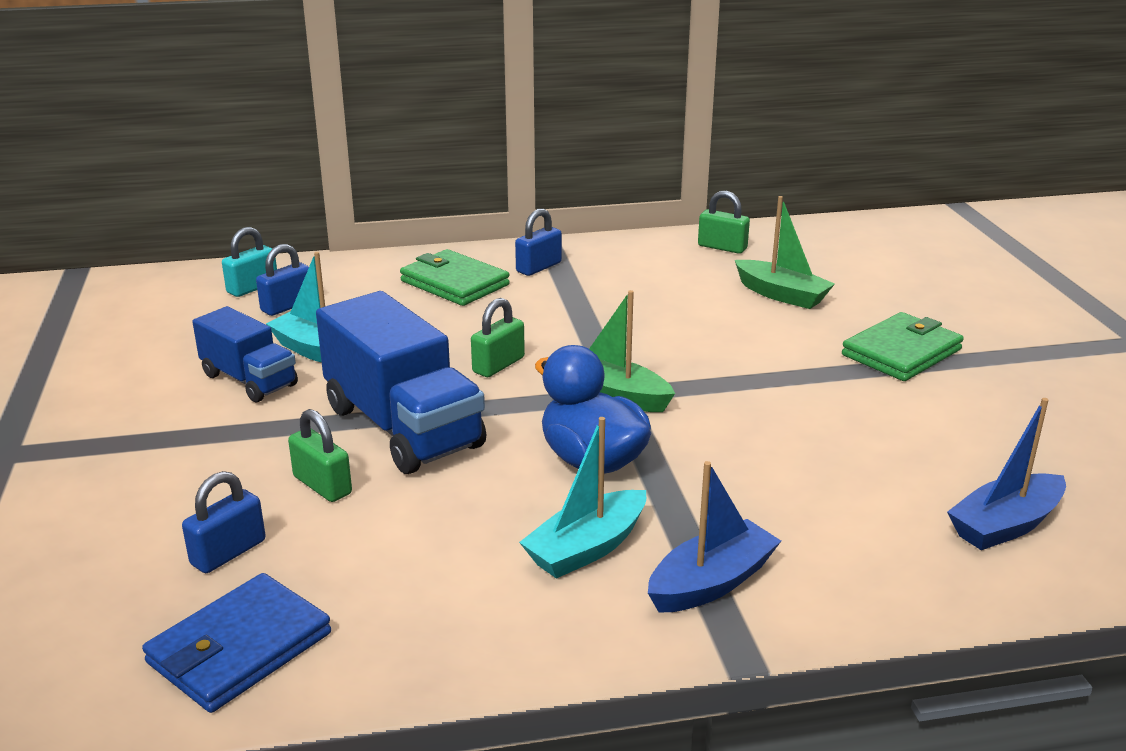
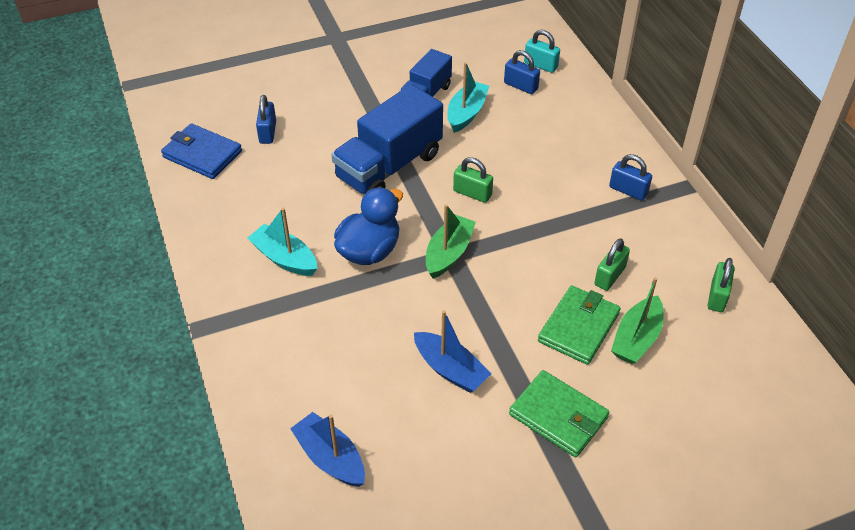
camera: 80 degrees right, 20 degrees up
(228, 552) = (267, 132): blue padlock -> blue padlock turned 60 degrees clockwise
(322, 485) = (327, 149): green padlock -> green padlock (609, 276)
(454, 283) = (583, 152): green wallet -> green wallet (578, 327)
(711, 583) = (260, 312): blue boat -> blue boat (450, 369)

